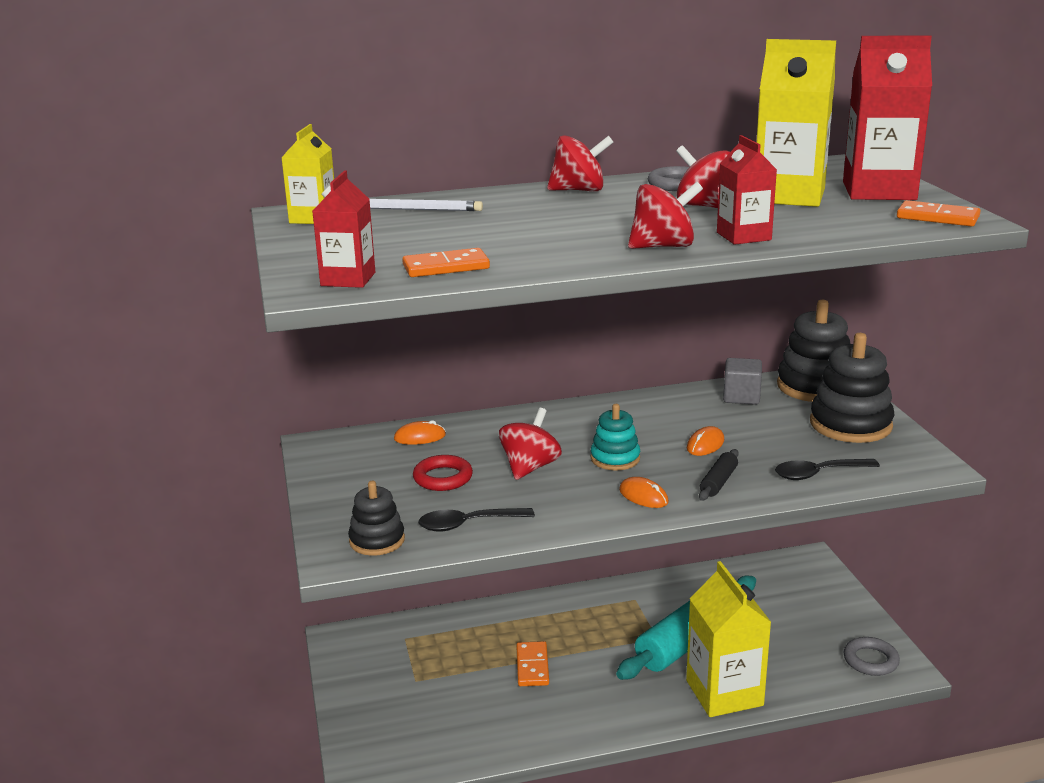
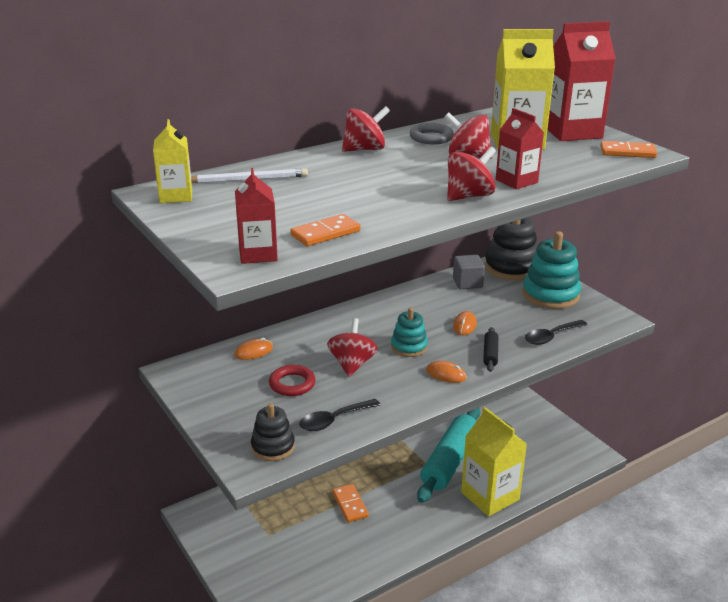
camera: 20 degrees left, 5 degrees up
(850, 424) = (550, 295): black stacking toy -> turquoise stacking toy
(870, 660) = (571, 452): grey ring -> none

